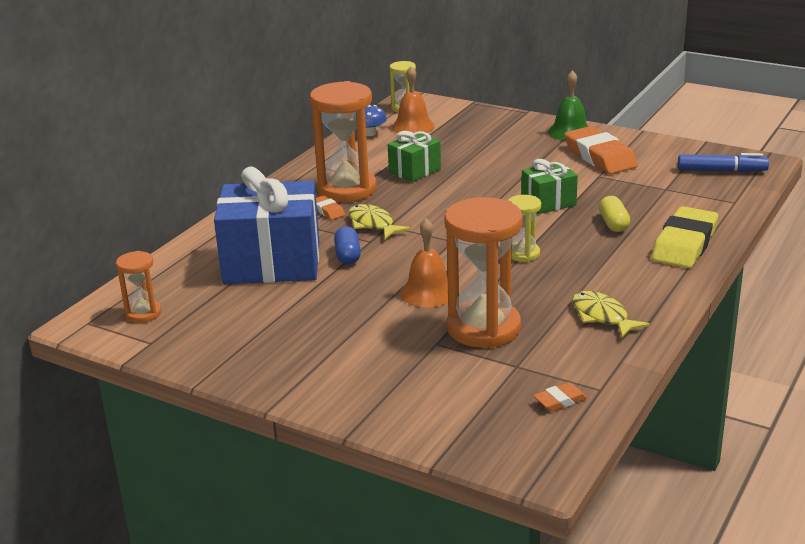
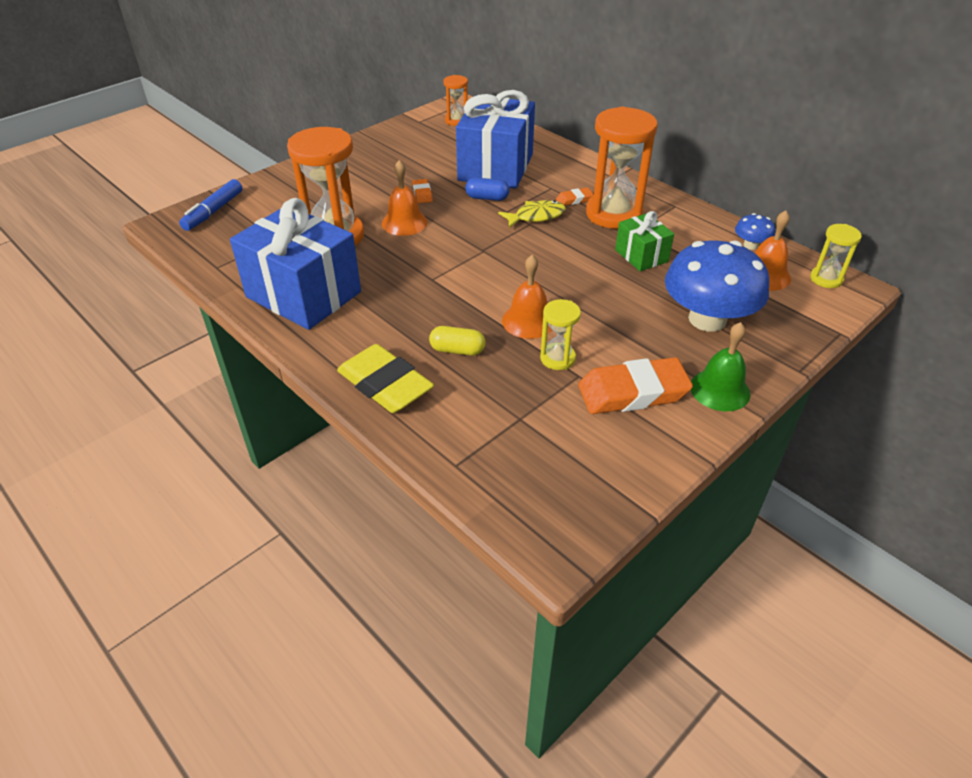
camera: 105 degrees right, 15 degrees up
(490, 141) = (707, 319): none -> blue mushroom
(523, 254) = (434, 280): yellow hourglass -> yellow hourglass (557, 358)
(548, 202) = (528, 321): green gift -> orange bell
(560, 401) = (221, 247): orange eraser -> orange eraser (422, 194)
(602, 316) = (303, 294): yellow fish -> blue gift
(721, 171) = (547, 490): blue marker -> blue marker (213, 211)

